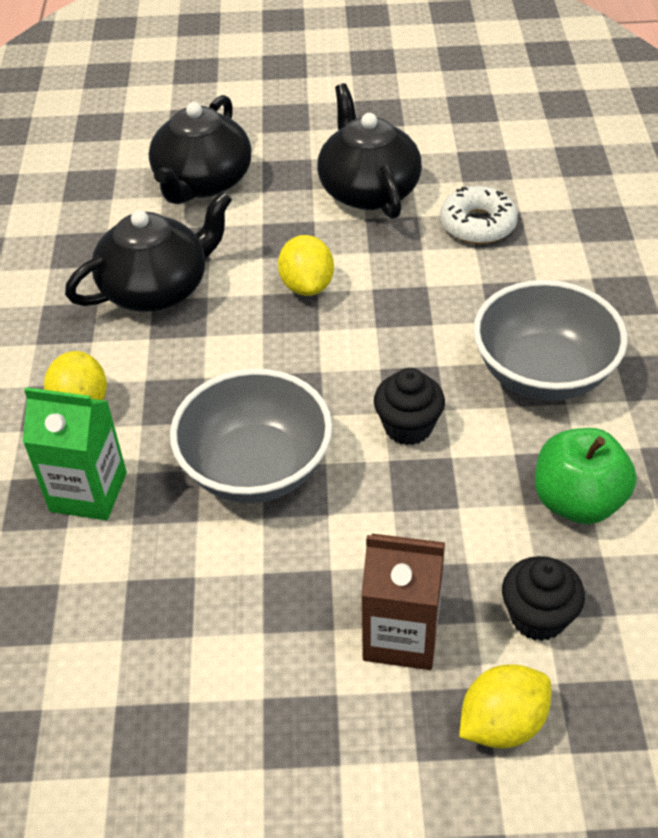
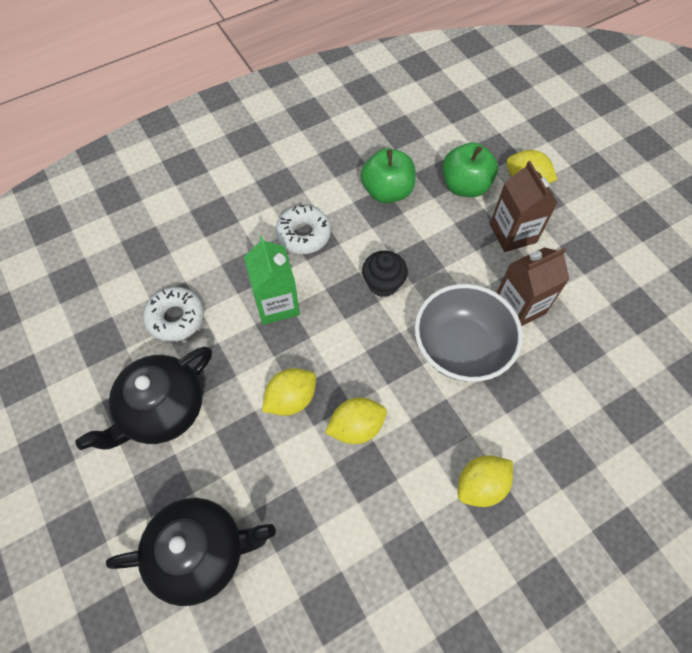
camera: 120 degrees left, 15 degrees up
(88, 492) = (538, 432): green carton -> green carton (277, 304)
(157, 288) = (345, 507): black teapot -> none
(232, 327) = (356, 427): none -> yellow lemon
(268, 570) = (519, 306): none -> brown carton
(538, 617) = (465, 186): black cupcake -> green apple
(543, 373) = (303, 234): grey bowl -> white donut

